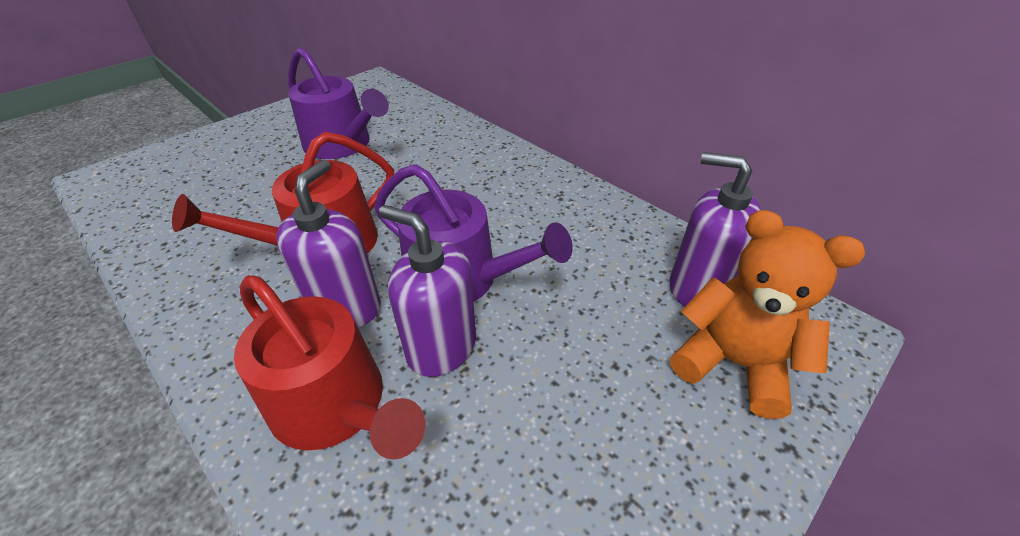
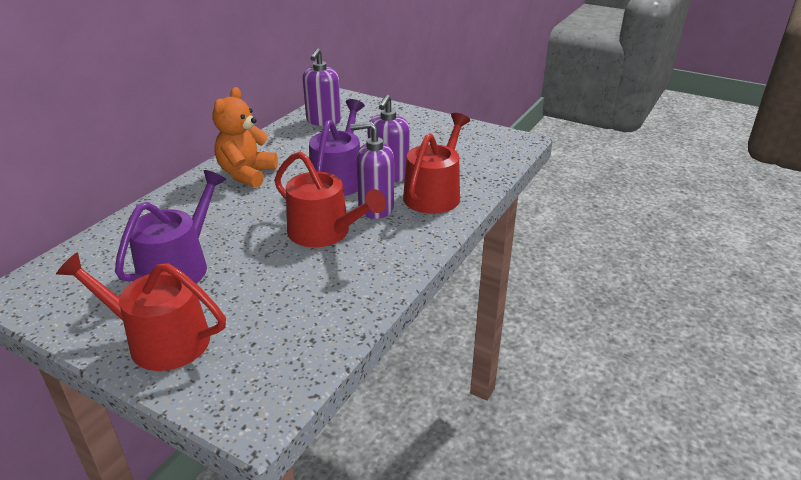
camera: 105 degrees left, 10 degrees down
(244, 137) = (160, 340): none -> red watering can
(732, 363) = (366, 115): orange teddy bear -> orange teddy bear (247, 174)

